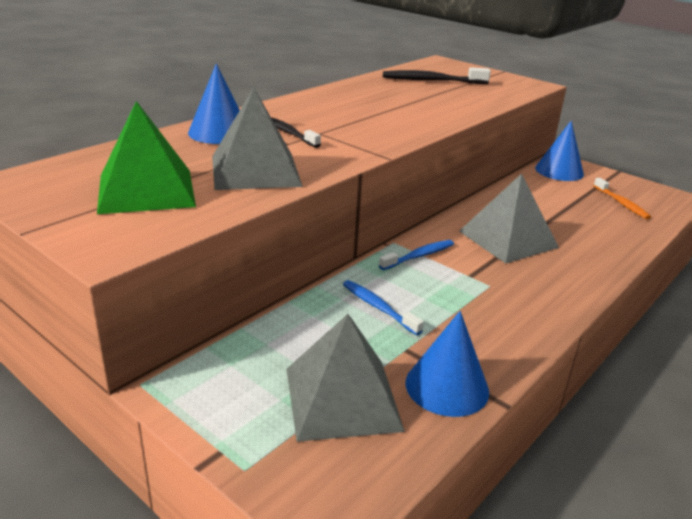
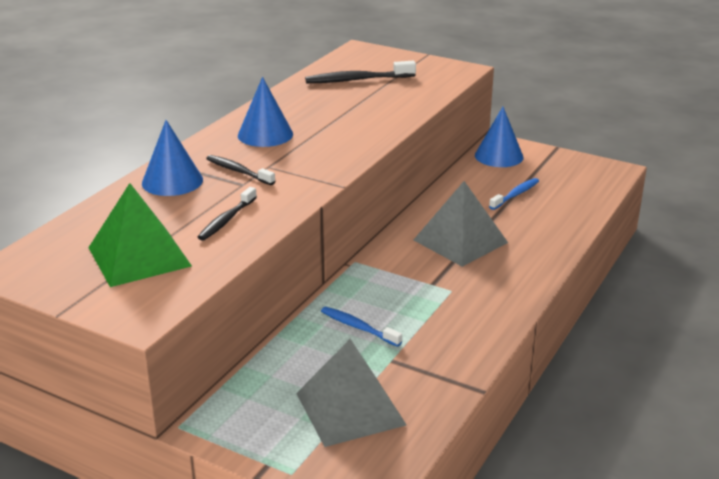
camera: 10 degrees left, 0 degrees up
(255, 171) = (226, 220): grey pyramid -> black toothbrush
(419, 256) = (382, 272): blue toothbrush -> blue toothbrush (515, 195)
(447, 386) = (432, 385): blue cone -> blue cone (265, 134)
(621, 203) = (562, 185): orange toothbrush -> none

